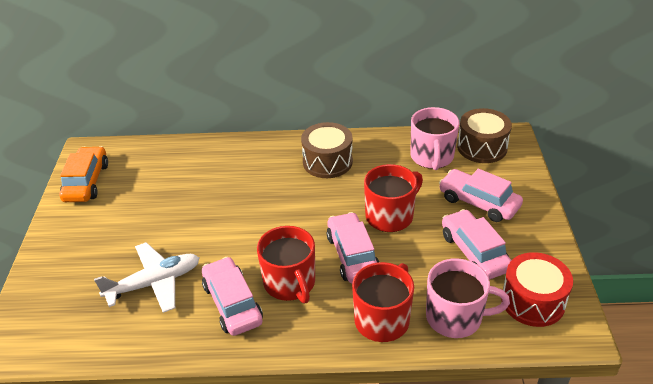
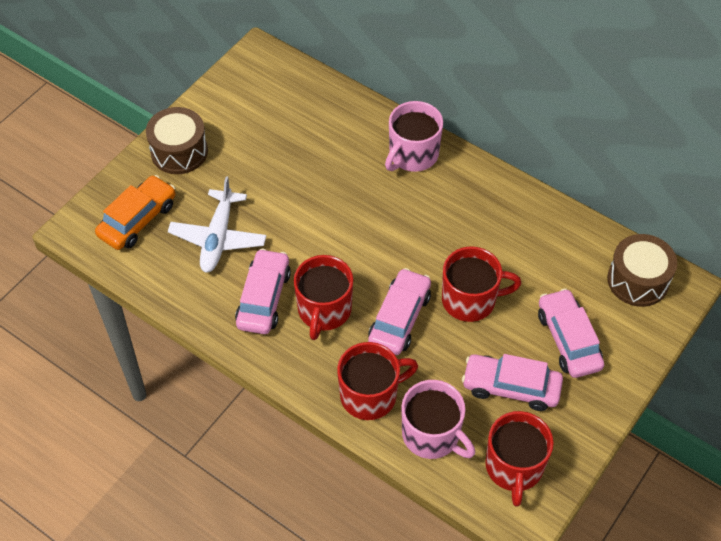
camera: 35 degrees right, 15 degrees up
(86, 182) = (235, 92): orange car -> orange car (138, 220)
(154, 283) = (218, 238): white plane -> white plane turned 90 degrees clockwise
(327, 162) = (466, 202): brown drum -> brown drum (179, 151)
(432, 157) = (574, 260): pink mug -> pink mug (412, 155)
(474, 252) = (511, 387): pink car -> pink car turned 90 degrees counterclockwise
(533, 301) = (514, 467): red drum -> red mug

